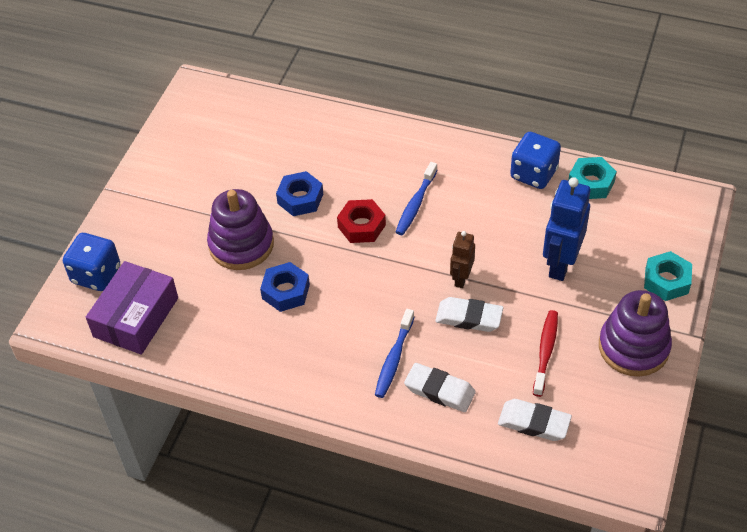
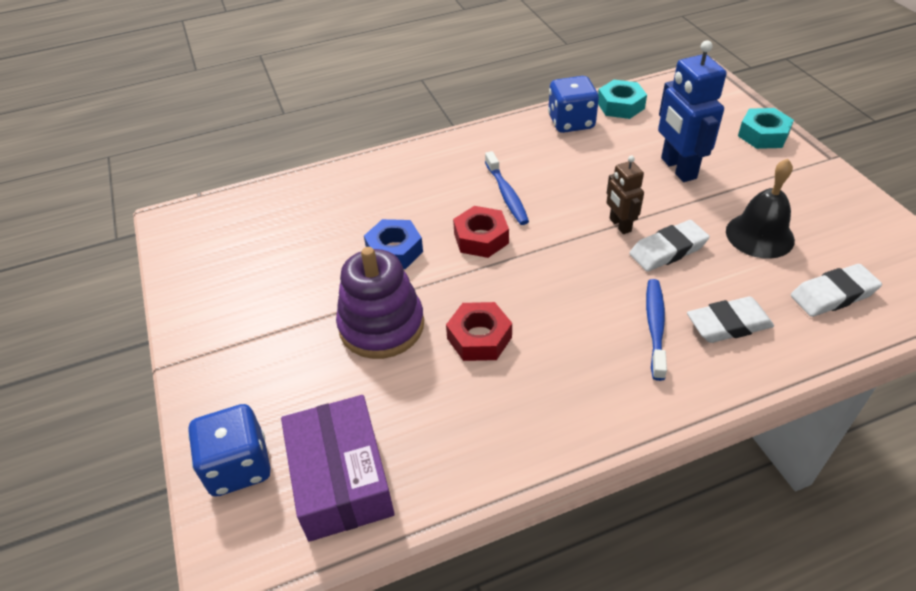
camera: 40 degrees left, 5 degrees down
(285, 291) = (479, 338): blue nut -> red nut
(394, 359) = (655, 326): blue toothbrush -> blue toothbrush turned 150 degrees counterclockwise
(545, 351) = (759, 235): red toothbrush -> black bell
(633, 347) = (811, 190): purple stacking toy -> none

